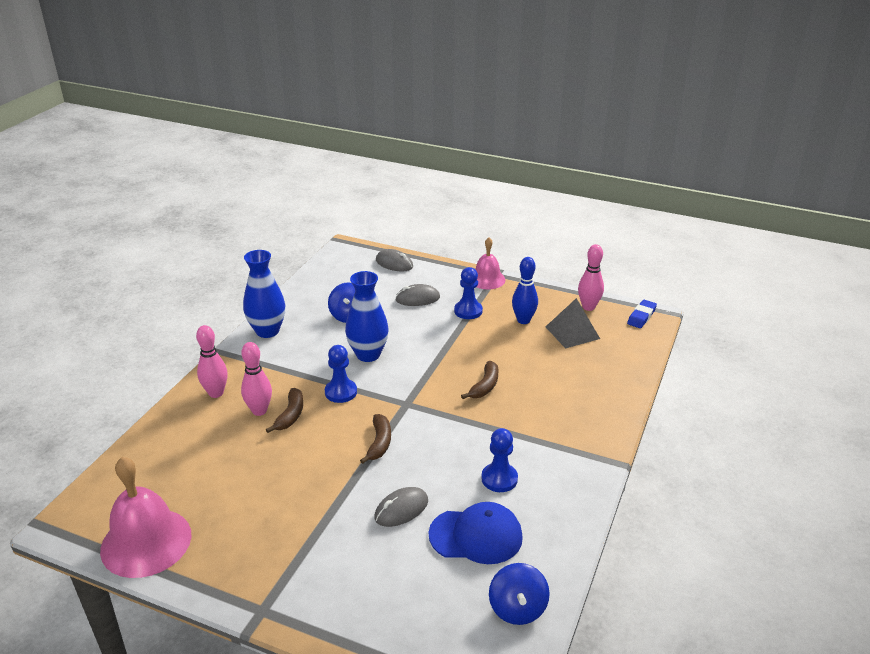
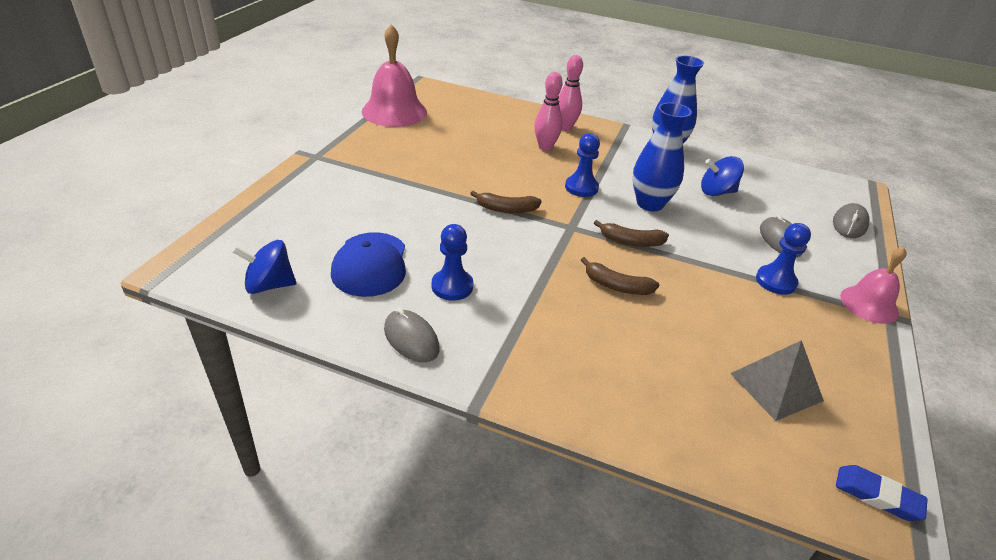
camera: 85 degrees right, 5 degrees up
(290, 415) = (541, 162): brown banana -> brown banana (631, 242)
(401, 509) = (413, 220): grey mouse -> grey mouse (411, 339)
(523, 320) = (781, 334): blue bowling pin -> none
(588, 307) = (863, 418): pink bowling pin -> none

